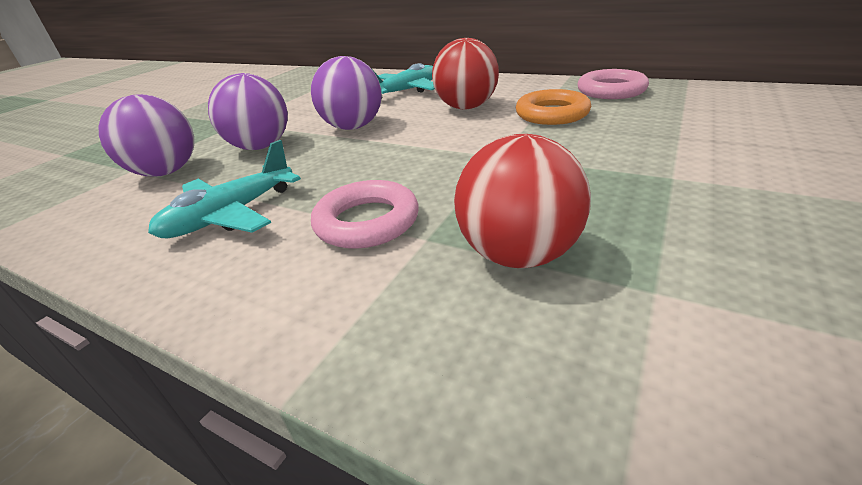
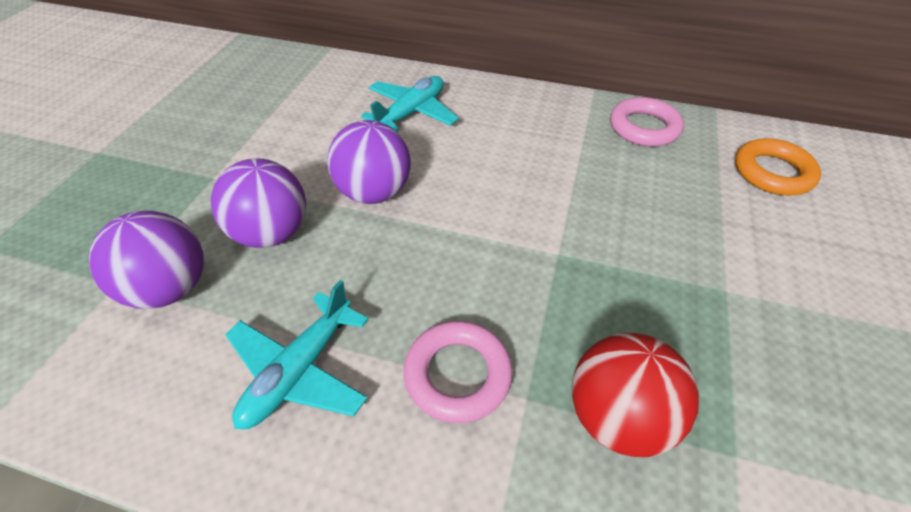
camera: 15 degrees left, 15 degrees up
(466, 107) = (496, 154): red ball -> none
(552, 114) = (593, 173): orange ring -> orange ring (772, 172)

